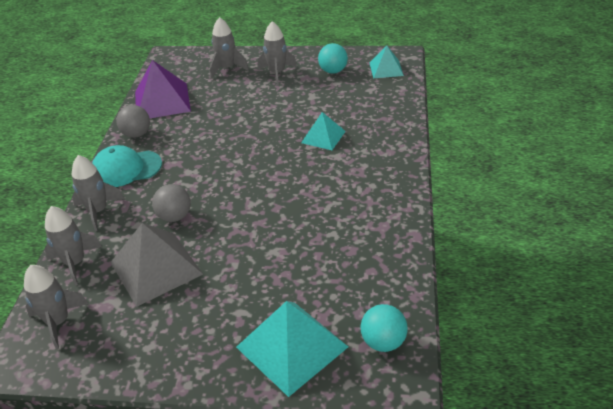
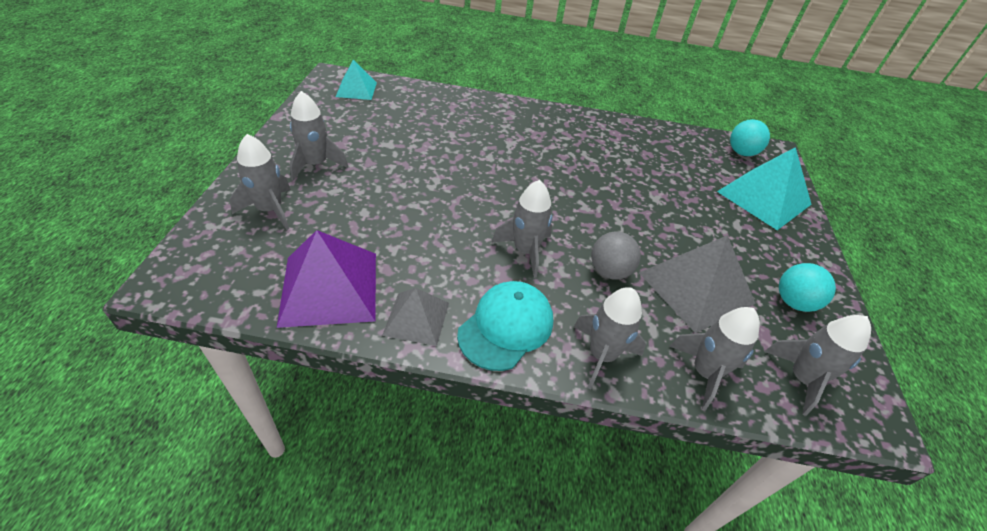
camera: 95 degrees left, 5 degrees up
(126, 169) = (506, 327): turquoise cap -> turquoise cap turned 135 degrees counterclockwise
(137, 134) = (416, 318): grey ball -> grey pyramid
(195, 173) = (525, 251): none -> grey rocket
(323, 137) = (474, 146): turquoise pyramid -> none
(333, 71) = (339, 122): turquoise ball -> turquoise ball (793, 302)

